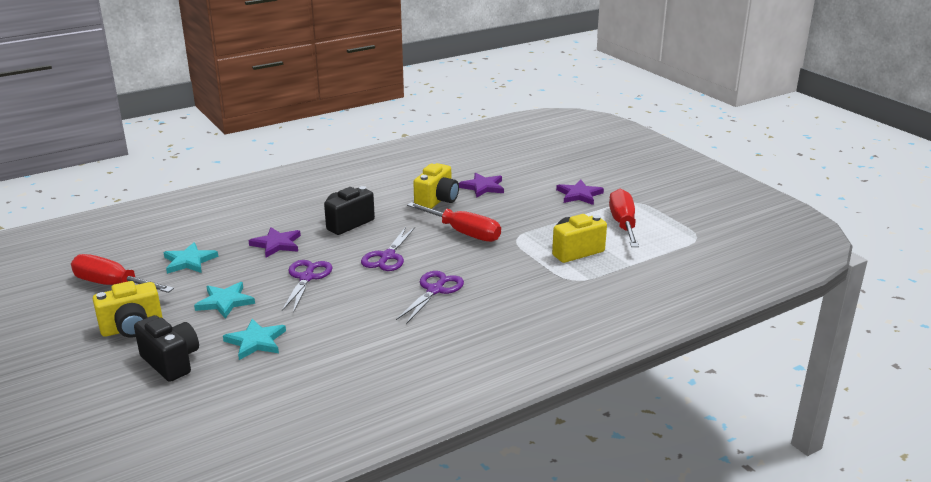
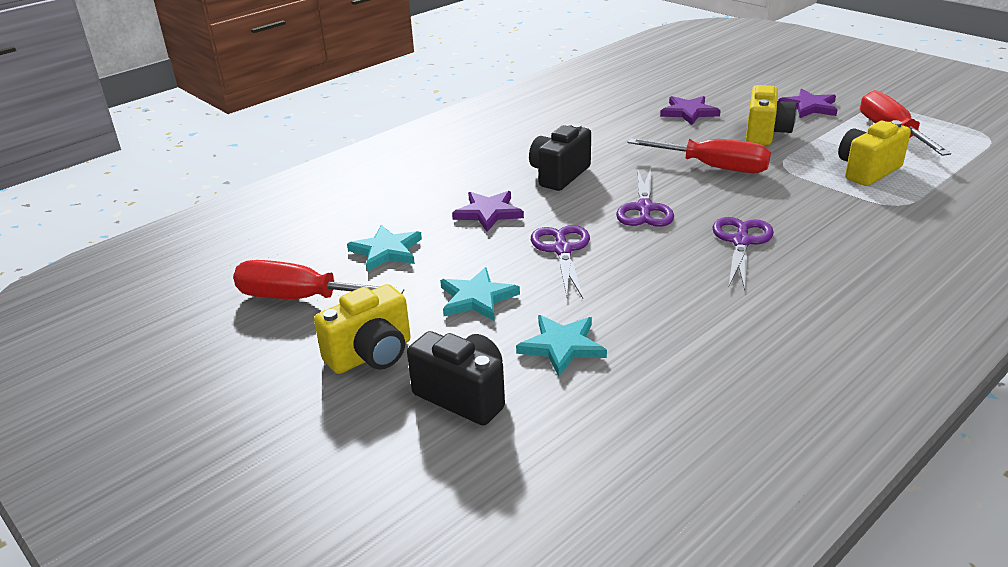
camera: 10 degrees left, 5 degrees up
(437, 201) = (648, 135): yellow camera -> yellow camera (765, 133)

